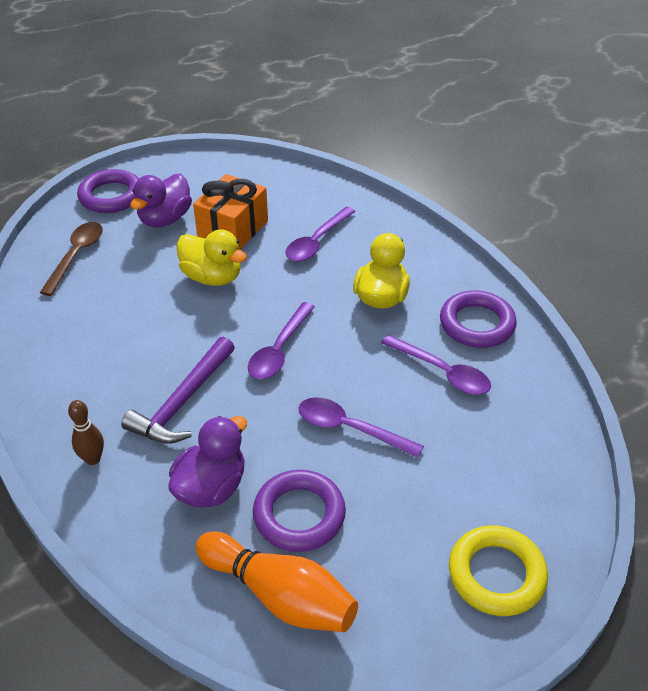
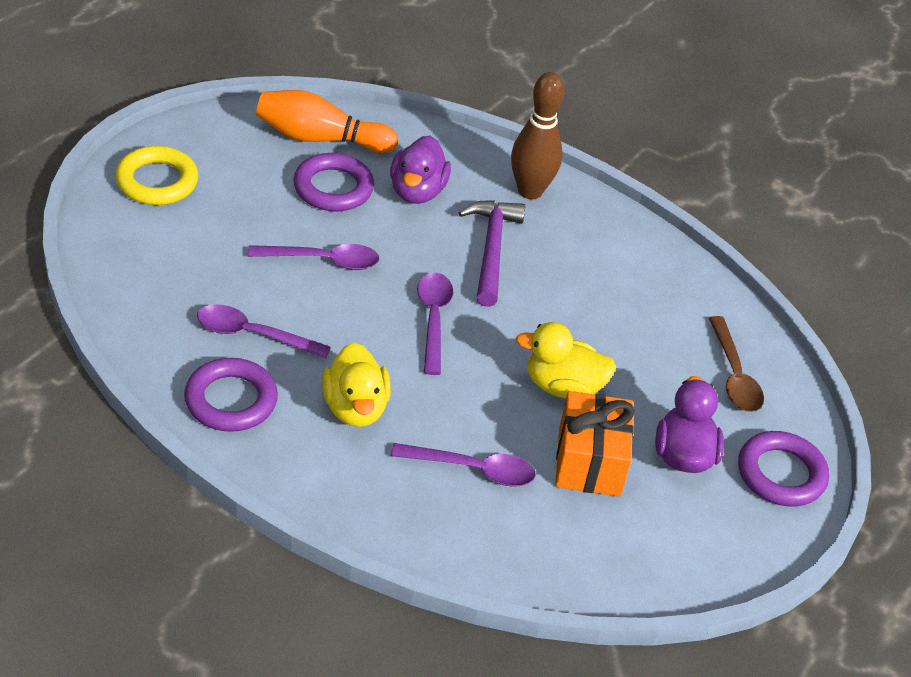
camera: 150 degrees right, 0 degrees up
(93, 459) = (530, 191): brown bowling pin -> brown bowling pin, size x1.85
(317, 242) = (473, 469): purple spoon -> purple spoon turned 90 degrees clockwise

